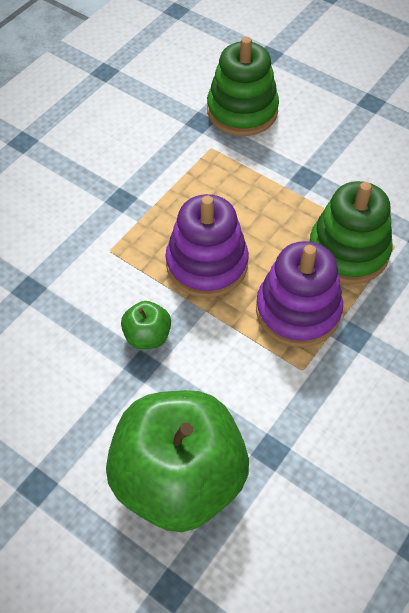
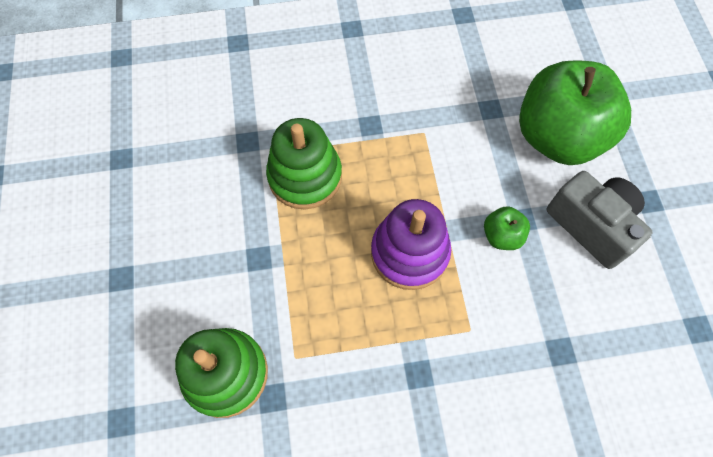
camera: 135 degrees left, 10 degrees up
(76, 411) = (592, 225): none -> grey camera
(298, 311) = (385, 168): purple stacking toy -> none

